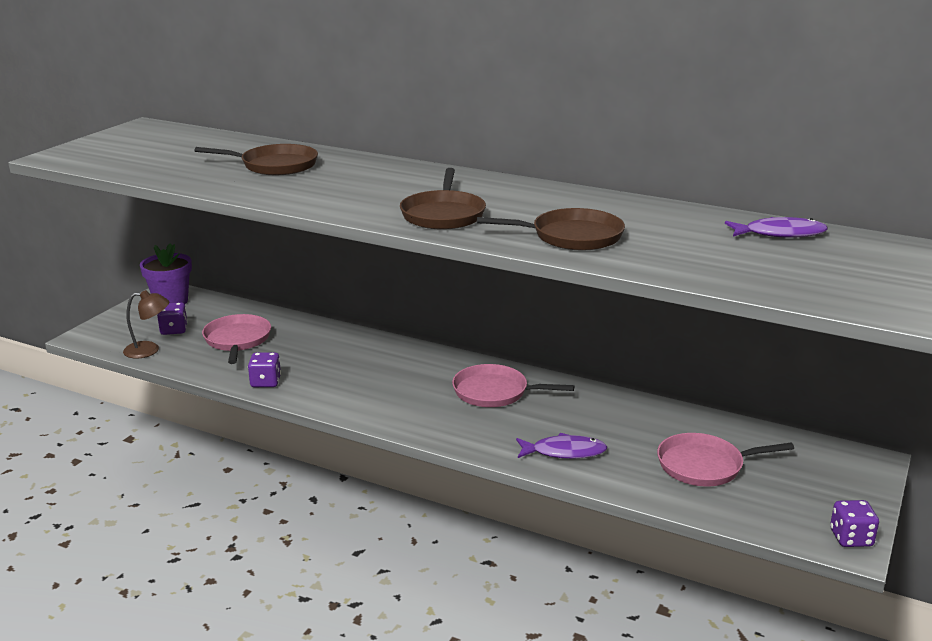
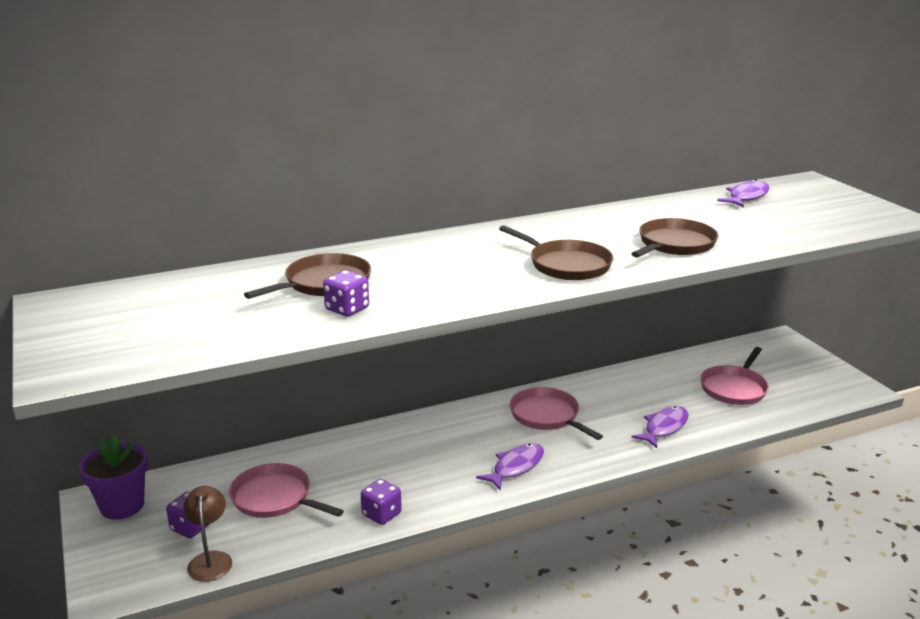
camera: 50 degrees left, 0 degrees up
(149, 350) = (210, 559): brown lamp -> brown lamp turned 45 degrees counterclockwise
(397, 407) = (515, 467): none -> purple fish
(494, 392) = (546, 416): pink pan -> pink pan turned 90 degrees clockwise
(851, 538) = (855, 384): purple dice -> purple dice (347, 309)

